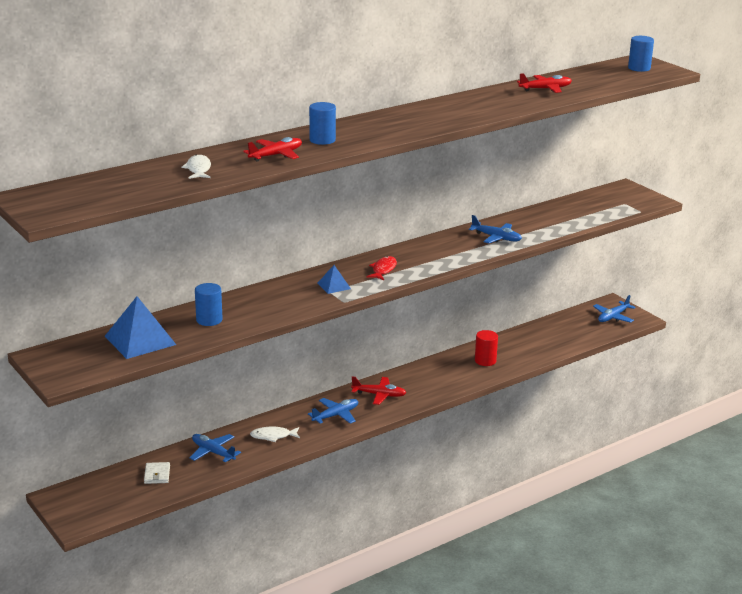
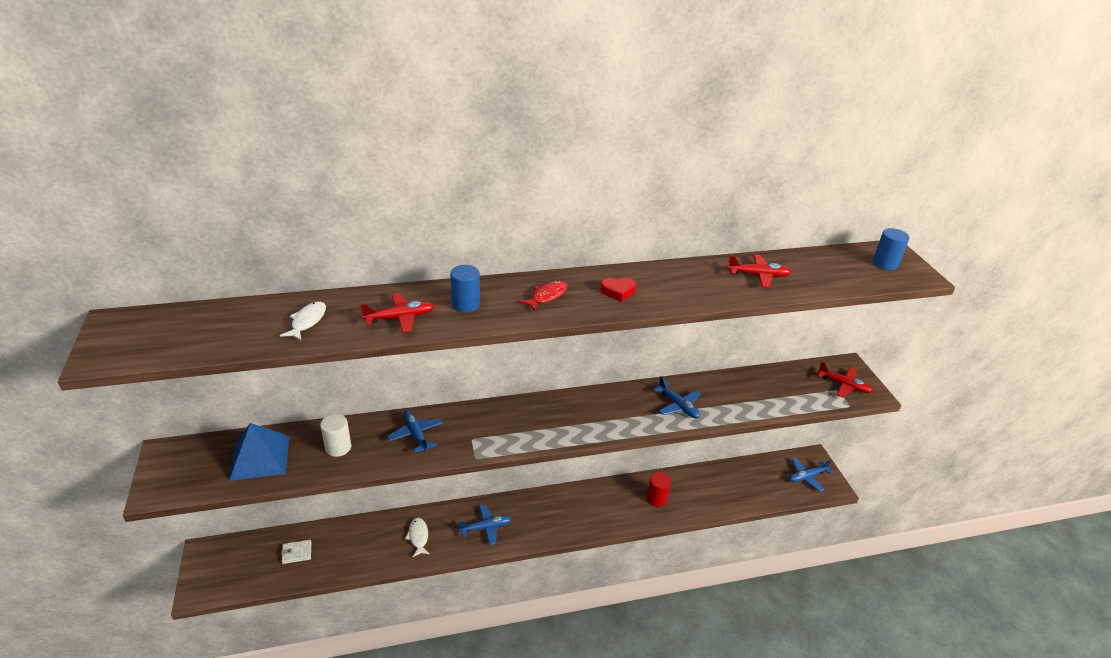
camera: 20 degrees right, 10 degrees up
(157, 475) = (297, 553): white wallet -> white wallet turned 60 degrees clockwise
(209, 320) = (338, 447): blue cylinder -> white cylinder
(213, 452) = (358, 540): blue plane -> blue plane (416, 434)
(273, 436) = (418, 536): white fish -> white fish turned 60 degrees clockwise
(334, 286) = (481, 432): blue pyramid -> none
(379, 395) = (538, 513): red plane -> red plane (843, 385)
(383, 269) = (541, 422): red fish -> red fish (547, 296)
(441, 114) = (618, 292): none -> red heart

